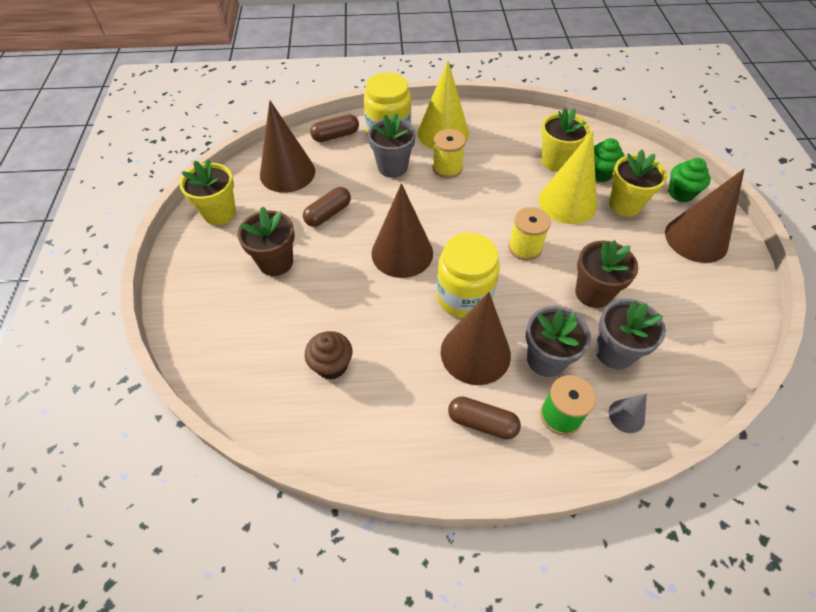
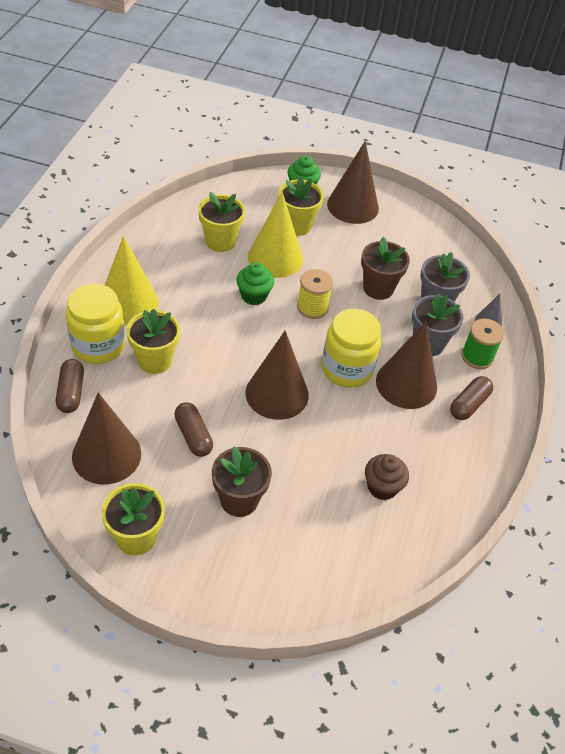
camera: 75 degrees left, 5 degrees down
(392, 167) = (155, 360): grey flower pot -> yellow flower pot
(447, 168) = (183, 319): yellow spool -> none
(599, 173) = (252, 222): green cupcake -> green cupcake (254, 296)

